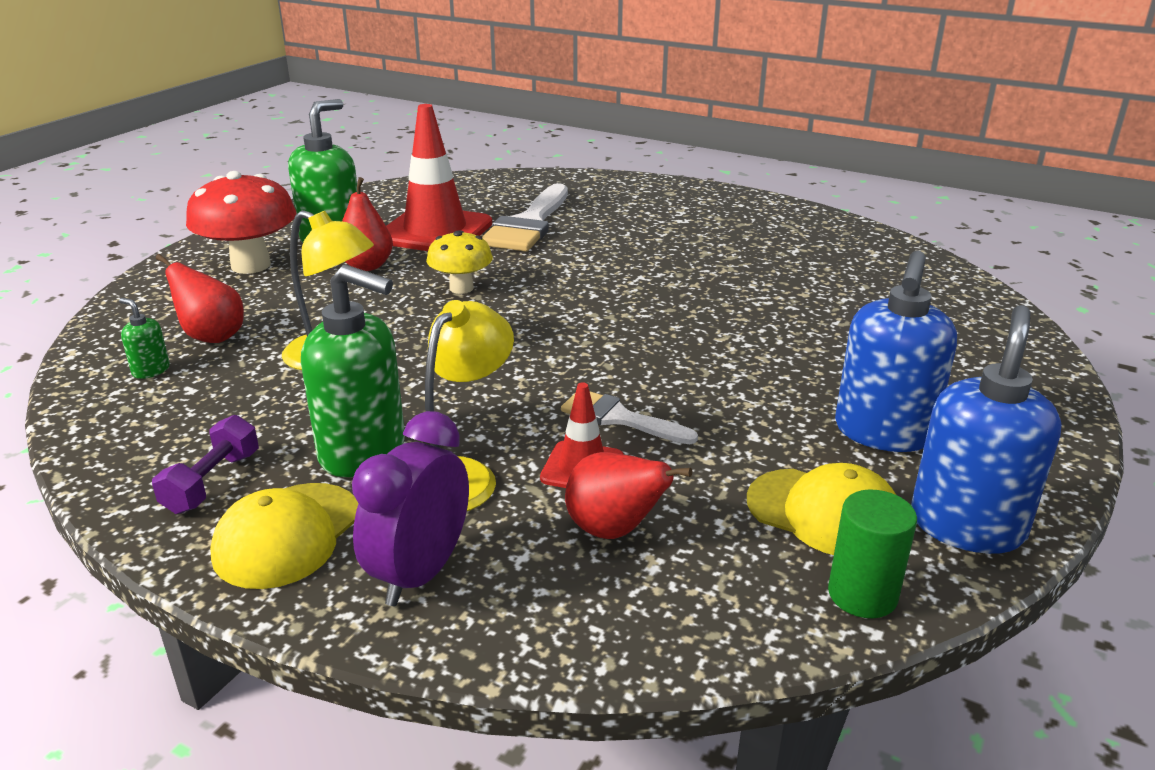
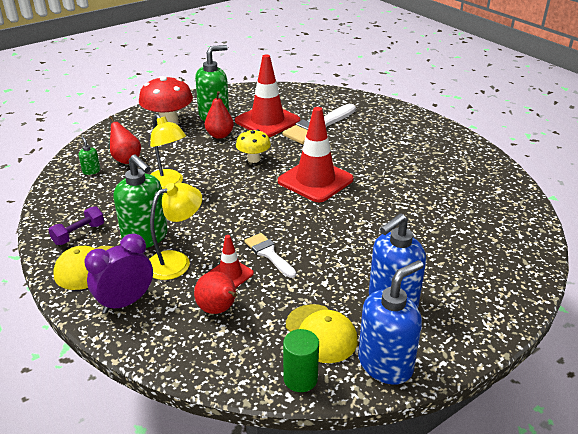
camera: 25 degrees right, 5 degrees up
(595, 296) = (315, 180): none -> red traffic cone

